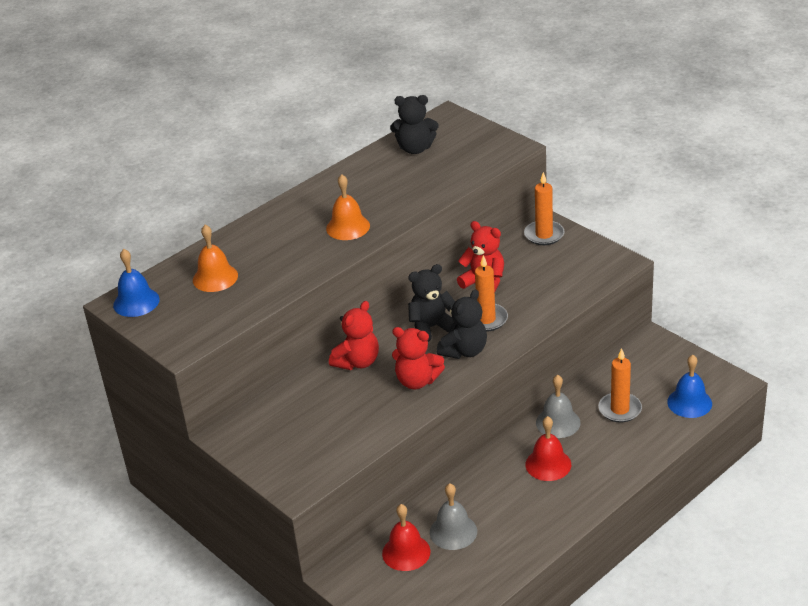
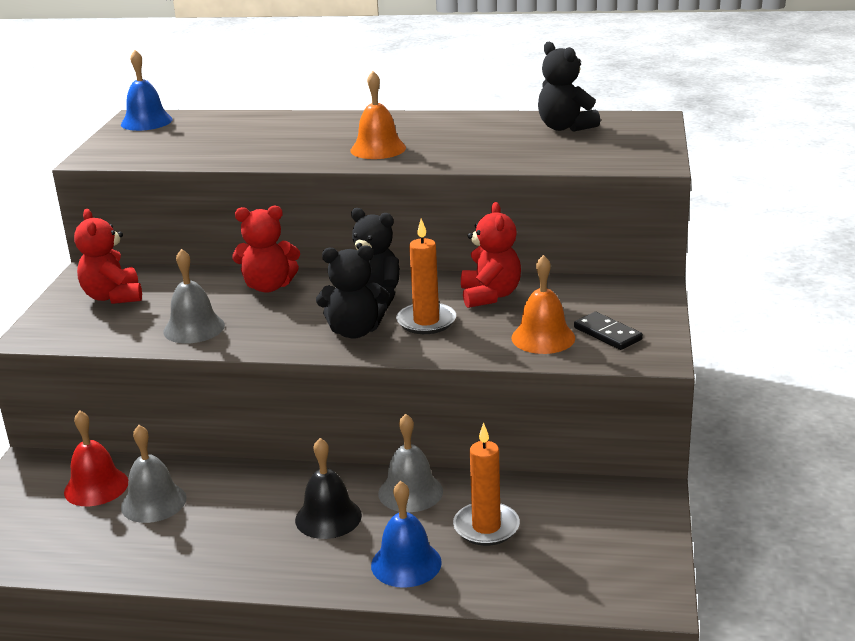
camera: 50 degrees right, 10 degrees down
(215, 277) = (220, 133): orange bell -> orange bell (543, 338)
(377, 414) = (194, 328): none -> grey bell
(417, 381) = (272, 327): red teddy bear -> red teddy bear (113, 297)
(544, 235) = (630, 293): orange candle -> none
(548, 464) = (328, 517): red bell -> black bell
(579, 265) = (607, 334): none -> black domino
(689, 402) = (567, 578): blue bell -> blue bell (406, 563)

